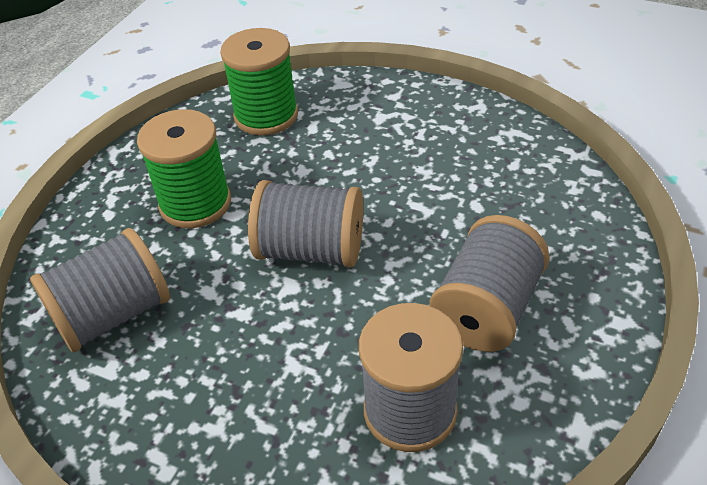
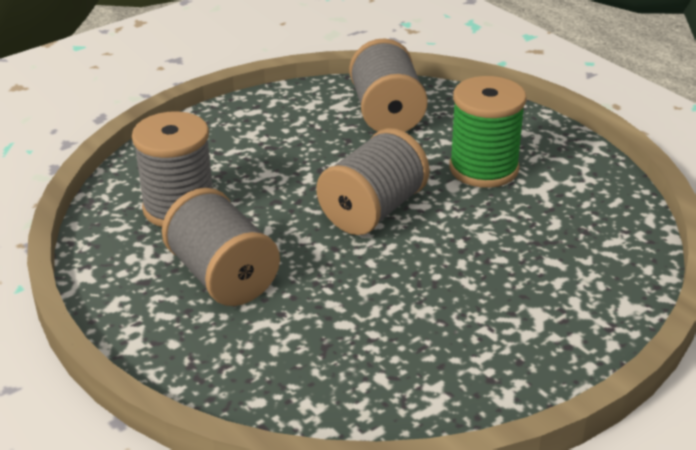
camera: 115 degrees right, 10 degrees down
(266, 116) = (595, 237): green spool -> none

